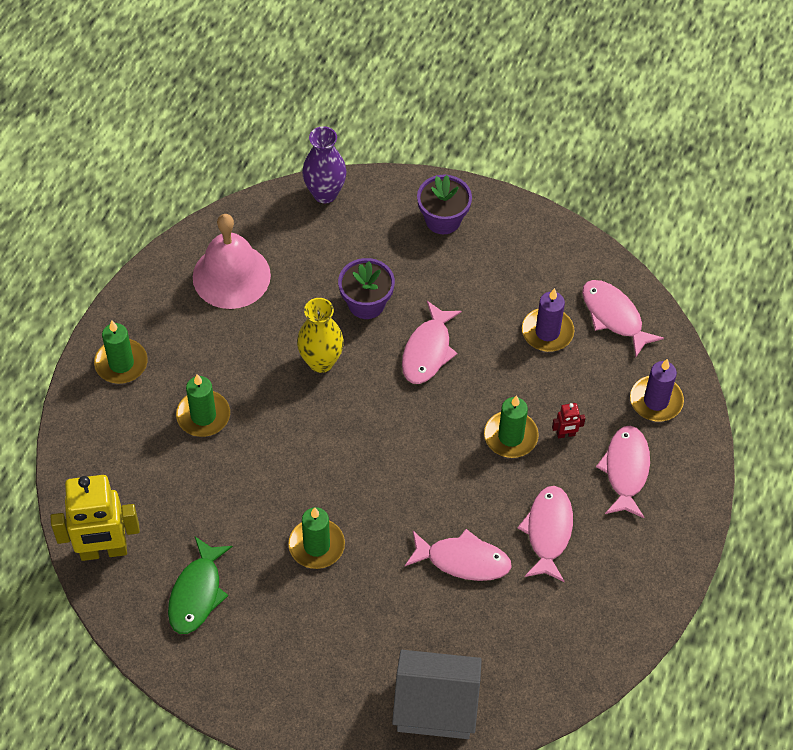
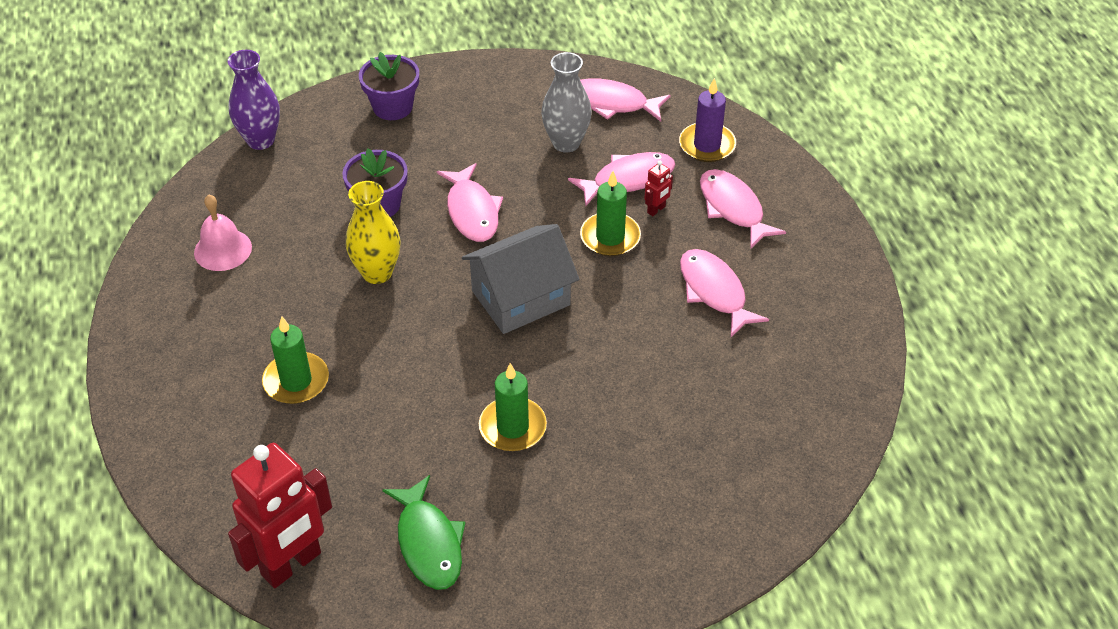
camera: 35 degrees left, 10 degrees down
(103, 551) = (292, 564): yellow robot -> red robot
(121, 363) = (166, 383): green candle -> none
(231, 276) = (223, 249): pink bell -> pink bell, size x0.62
(436, 706) = (754, 495): grey house -> grey house (521, 298)
(463, 560) = (662, 358): pink fish -> pink fish (628, 179)
(547, 332) = (566, 143): purple candle -> grey vase

